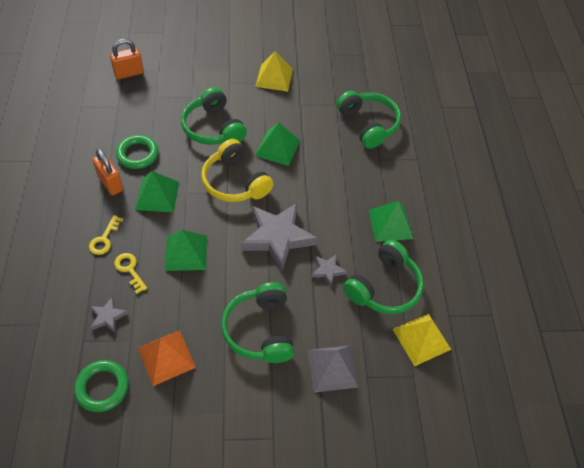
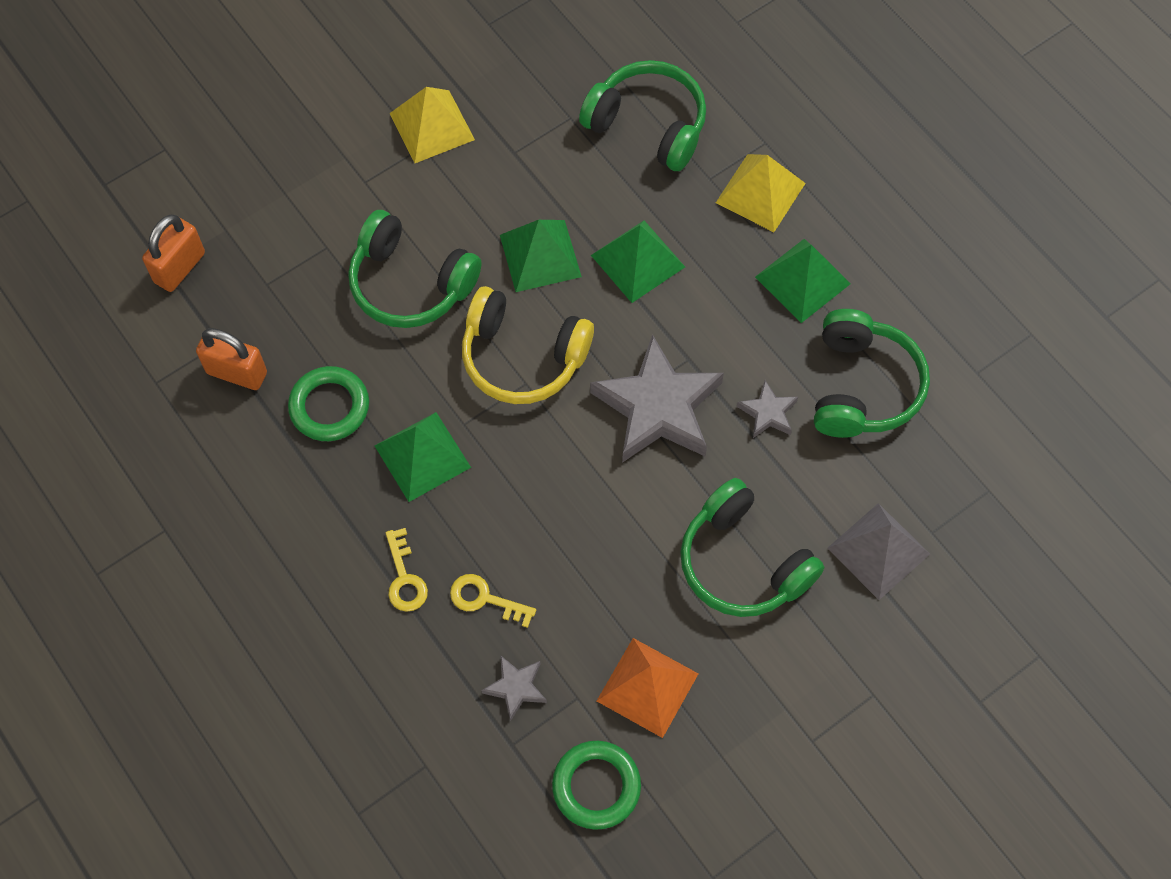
camera: 30 degrees left, 10 degrees up
(111, 183) = (331, 483): orange padlock -> orange padlock (237, 373)
(186, 252) = (544, 518): green pyramid -> green pyramid (637, 261)
(421, 339) = (964, 431): yellow pyramid -> yellow pyramid (760, 192)

